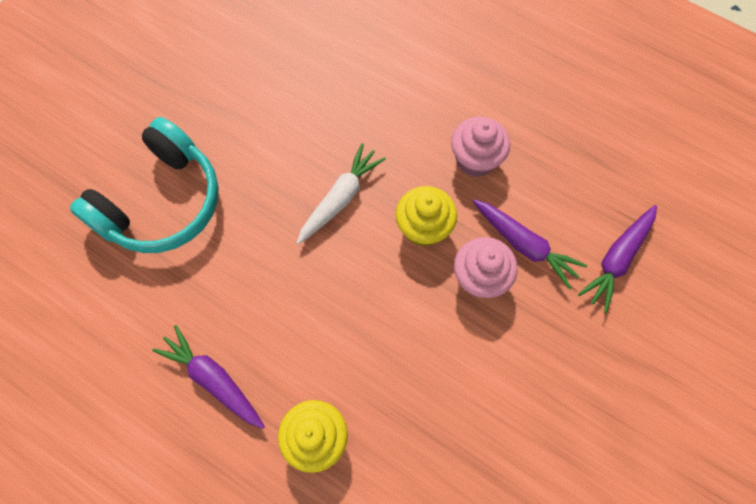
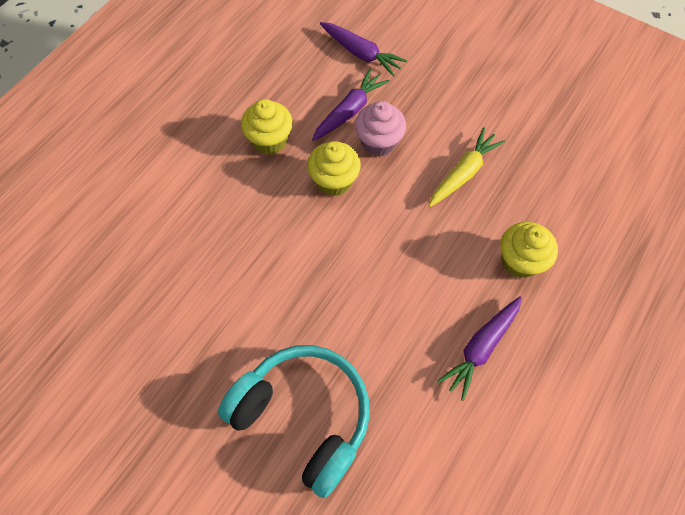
camera: 90 degrees left, 5 degrees down
(340, 198) = (304, 247): white carrot -> none
(439, 378) = (463, 173): none -> yellow carrot
(475, 160) = (270, 141): pink cupcake -> yellow cupcake

